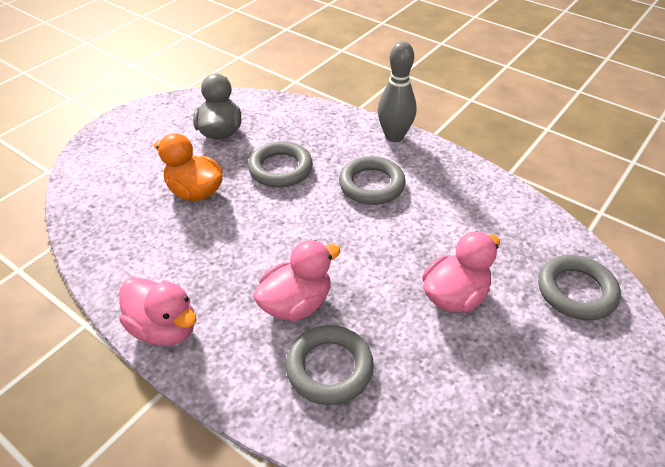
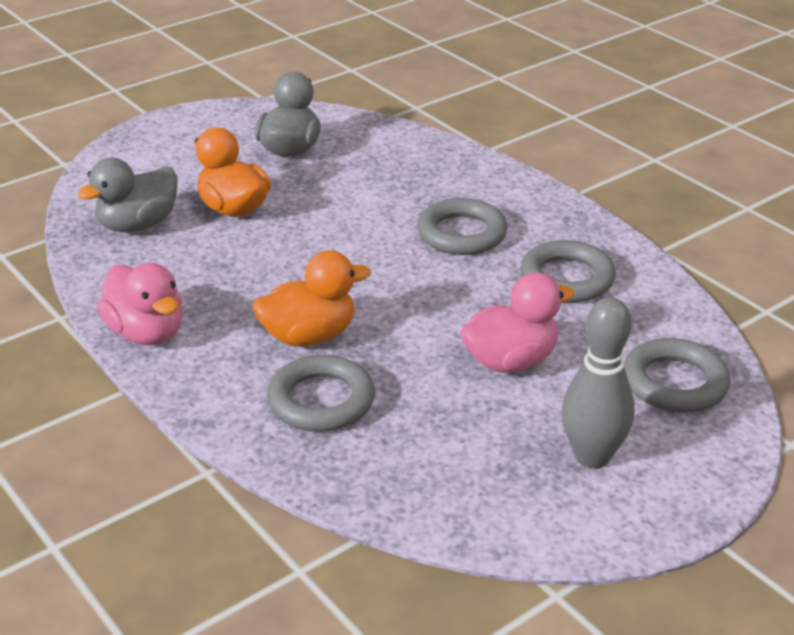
camera: 15 degrees right, 10 degrees down
(124, 220) = (138, 225): none -> grey duck
(280, 169) = (350, 200): grey ring -> grey ring (567, 278)
(296, 304) = (309, 336): pink duck -> orange duck
(394, 136) = (519, 186): grey bowling pin -> grey bowling pin (592, 456)

